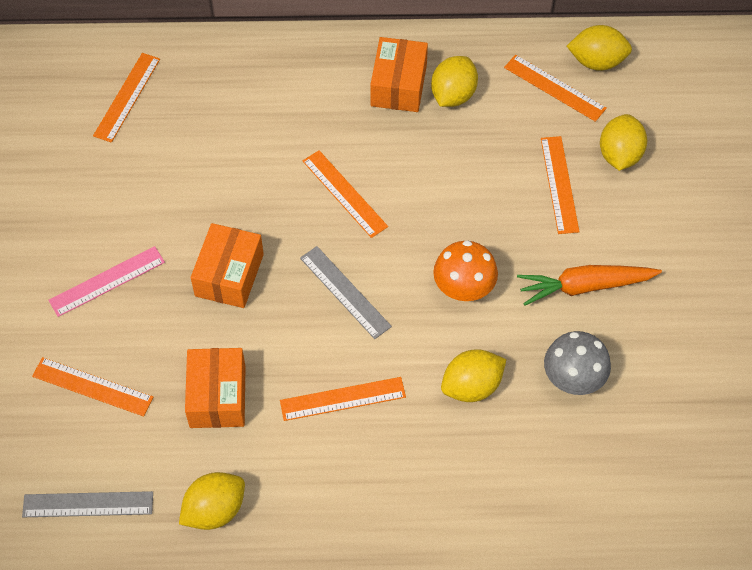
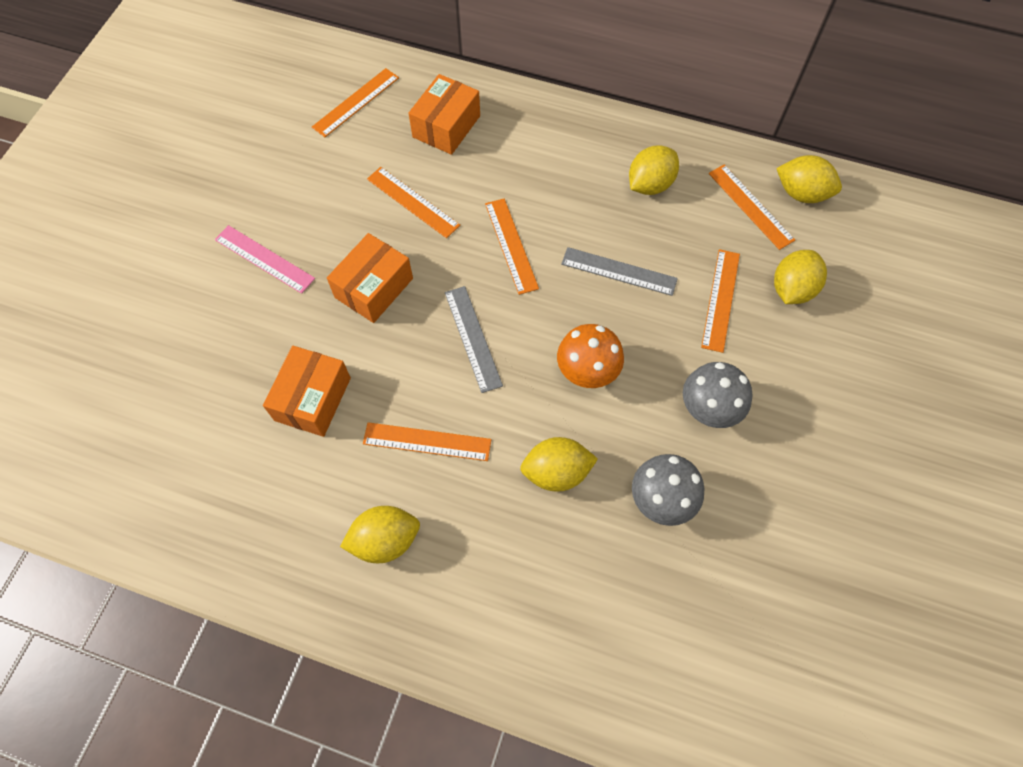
camera: 20 degrees right, 5 degrees up
(88, 504) = (150, 462): grey ruler -> grey ruler (619, 271)
(92, 386) = (207, 351): orange ruler -> orange ruler (413, 202)
(107, 281) = (264, 259): pink ruler -> pink ruler turned 45 degrees clockwise
(214, 510) = (260, 510): yellow lemon -> yellow lemon (385, 540)
(398, 85) = (602, 161): orange box -> orange box (446, 126)
(585, 286) = (709, 409): orange carrot -> grey mushroom

